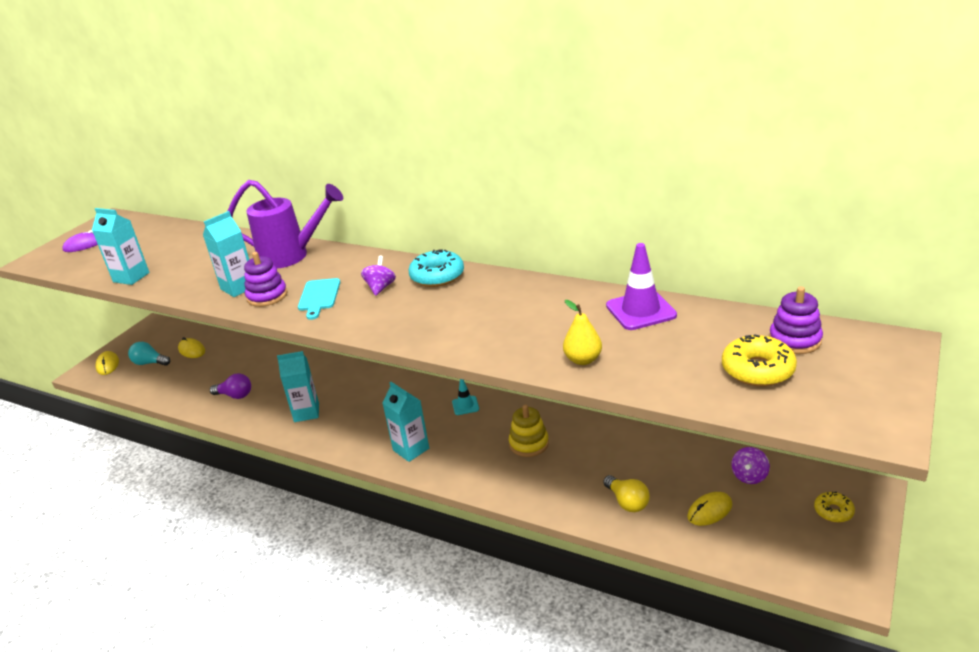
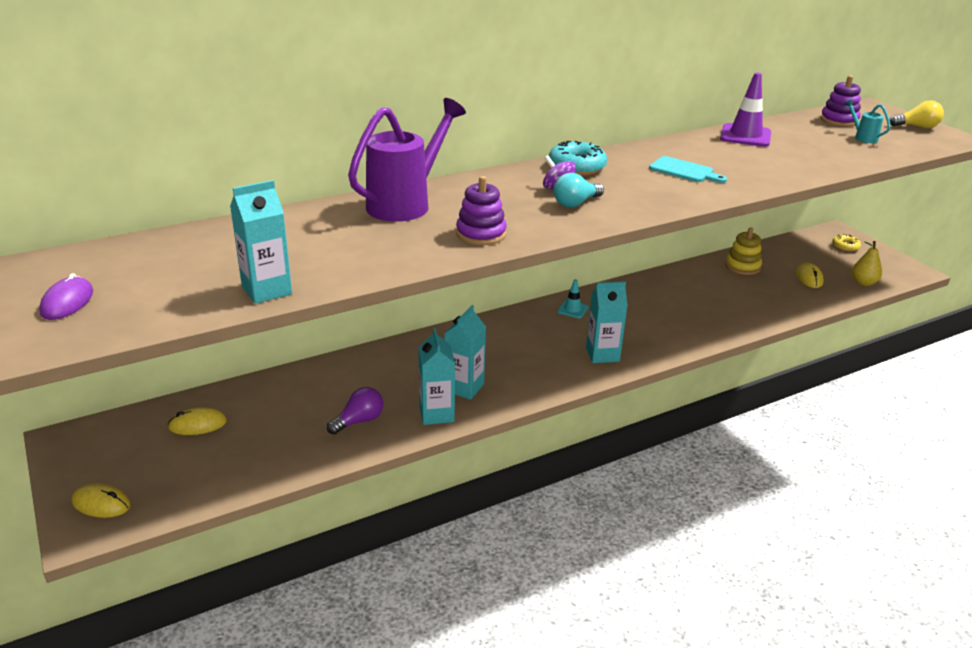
camera: 60 degrees left, 0 degrees up
(150, 363) = (167, 465): turquoise light bulb -> turquoise light bulb (576, 203)
(239, 288) = (431, 242): turquoise carton -> turquoise carton (436, 414)
(319, 297) = (528, 214): turquoise cutting board -> turquoise cutting board (684, 171)
(529, 444) = (661, 305): yellow stacking toy -> yellow stacking toy (742, 266)
(583, 360) = (791, 168): yellow pear -> yellow pear (863, 282)
(627, 502) = (772, 298): yellow light bulb -> yellow light bulb (916, 127)
(749, 476) = (788, 253): purple spinning top -> none
(757, 370) = (862, 137): yellow donut -> turquoise watering can

